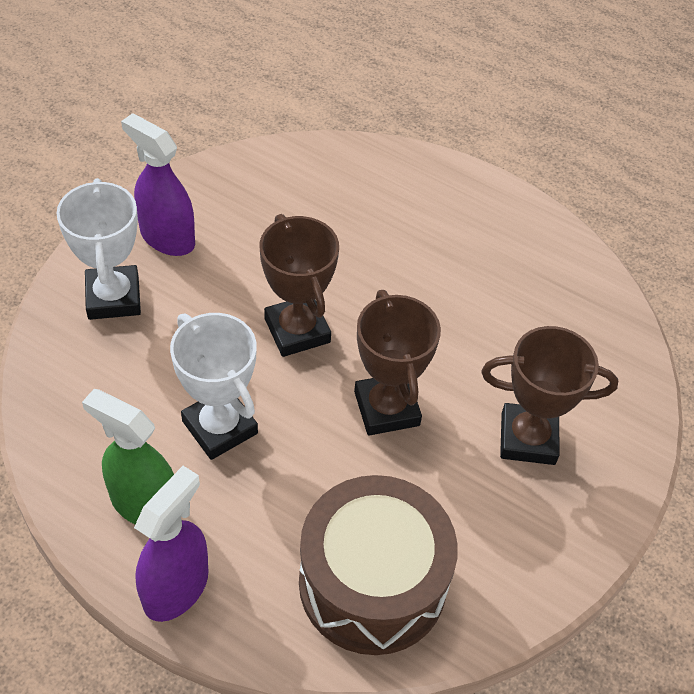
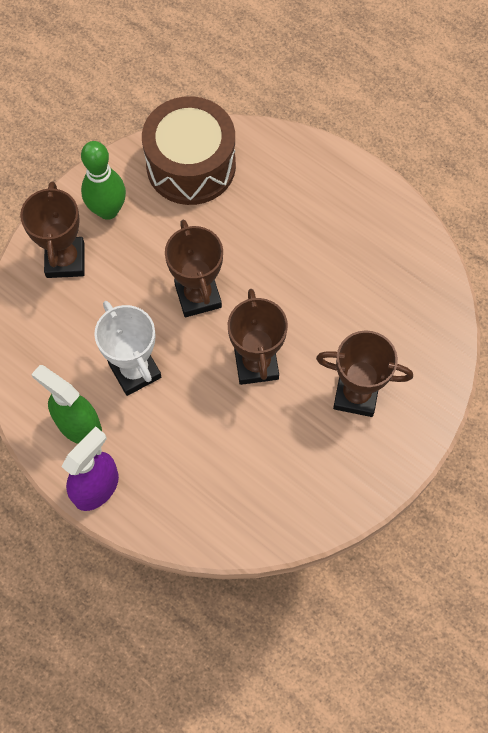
camera: 10 degrees right, 15 degrees up
(113, 297) = (65, 260): white trophy -> brown trophy
(167, 238) = (108, 210): purple spray bottle -> green bowling pin
(372, 583) = (229, 495): brown drum -> brown drum (191, 165)

